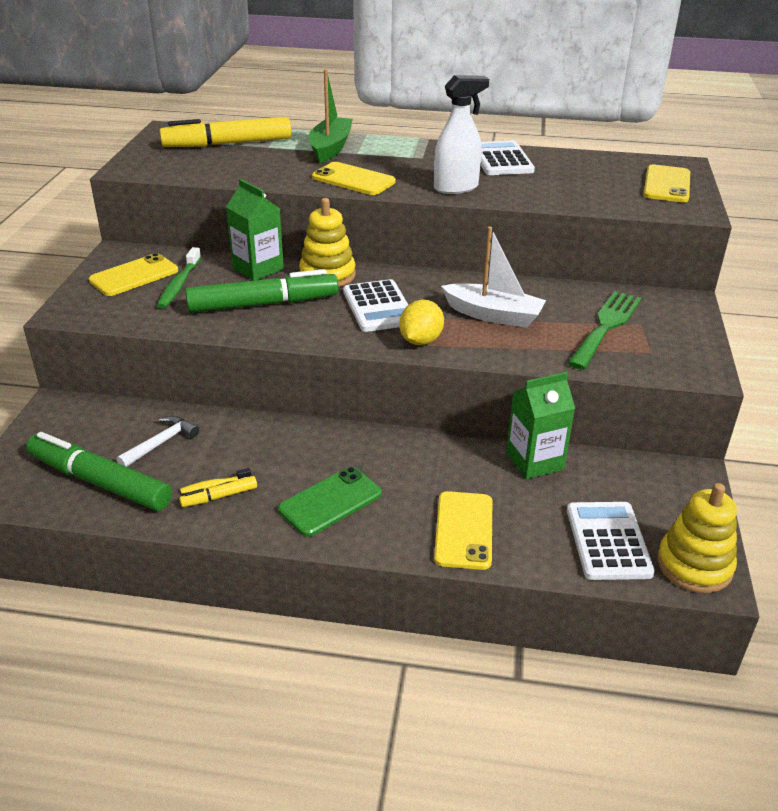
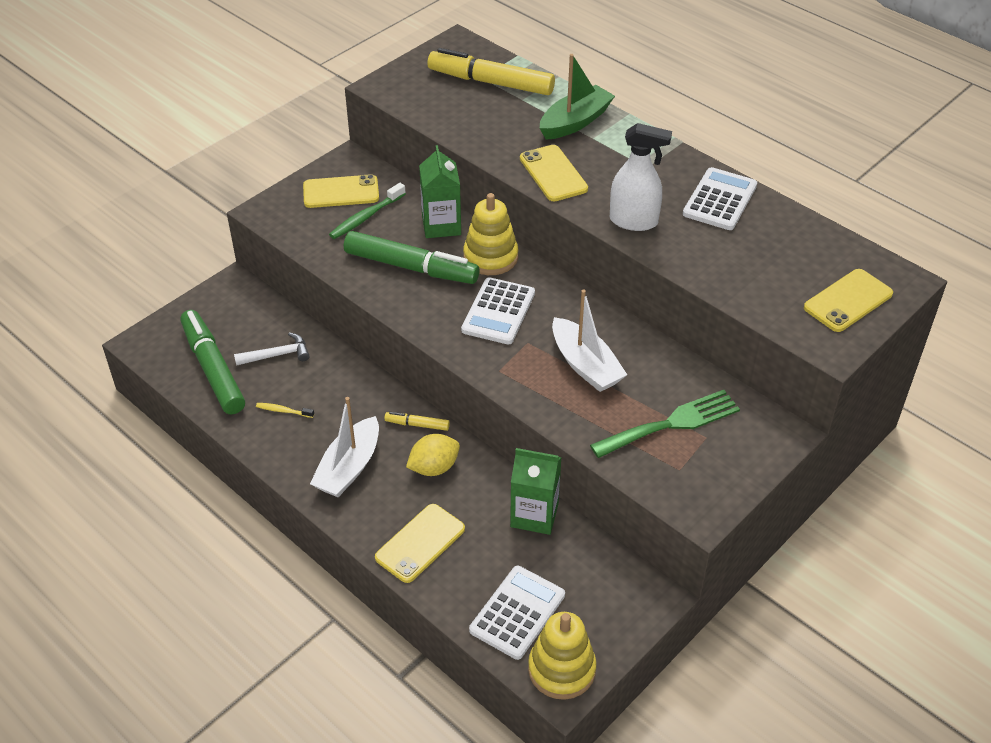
camera: 35 degrees right, 10 degrees up
(219, 497) = (279, 423): yellow marker -> yellow marker (417, 425)
(330, 501) = (349, 468): green phone -> white boat
(420, 340) = (497, 363): yellow lemon -> yellow lemon (434, 467)

